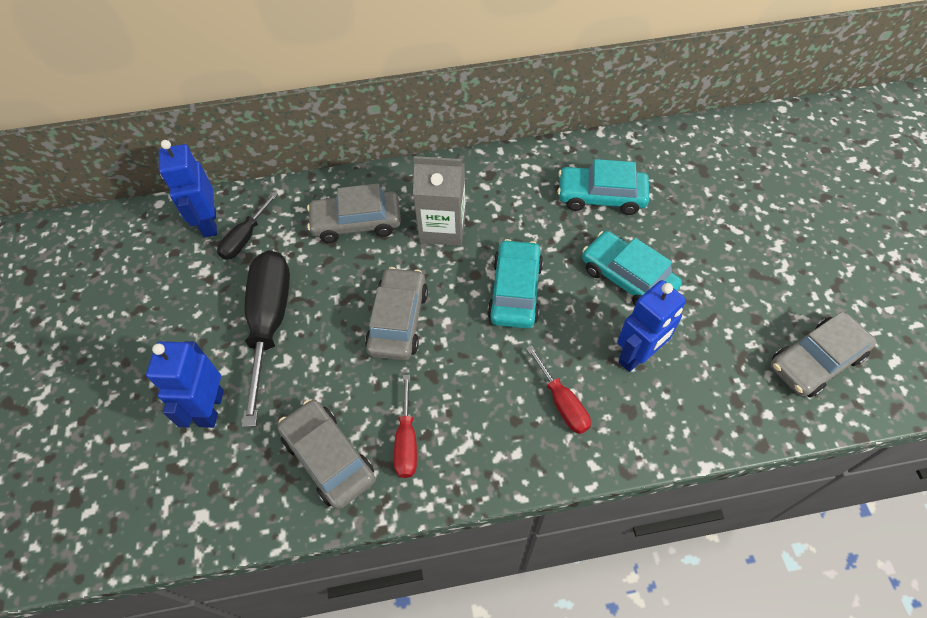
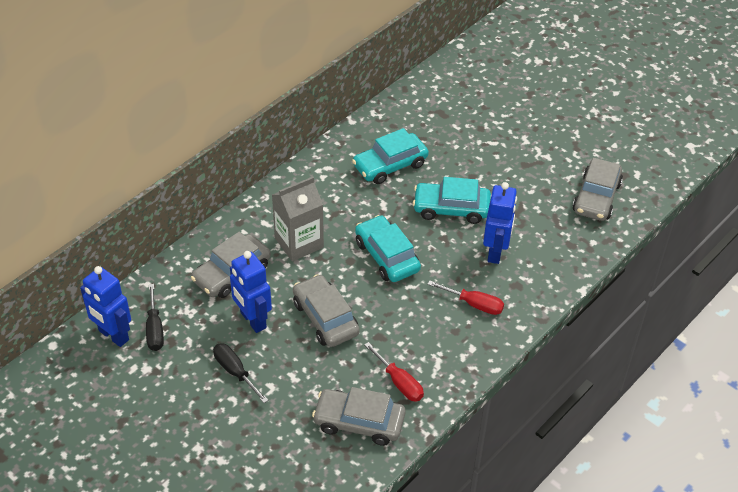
camera: 40 degrees left, 10 degrees down
(211, 408) = (248, 445): blue robot -> blue robot (253, 320)
(270, 324) = (235, 372): black screwdriver -> black screwdriver, size x0.52

